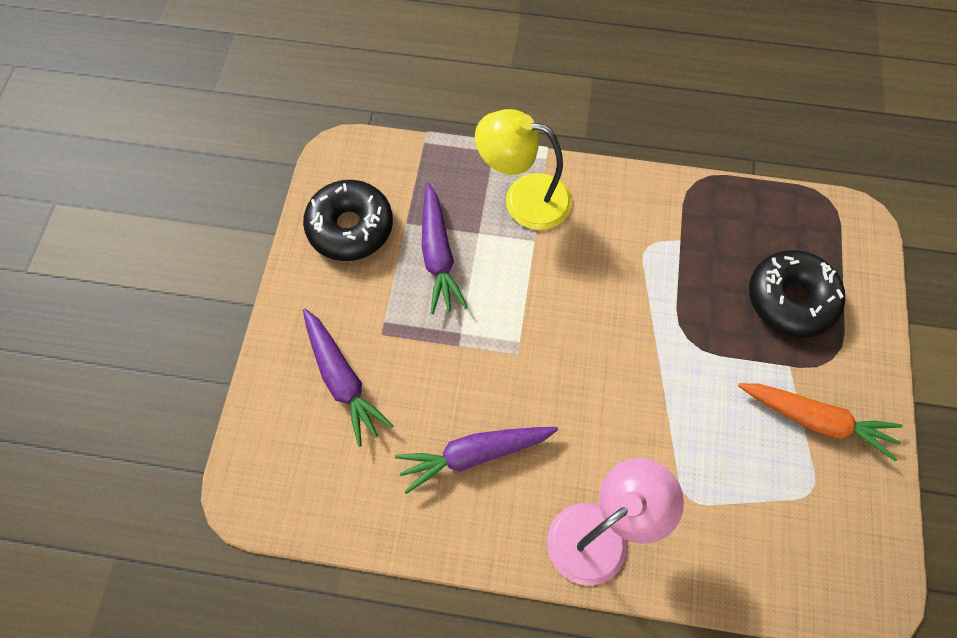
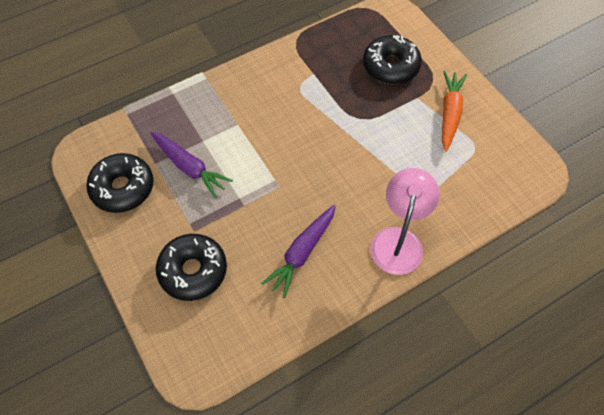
camera: 40 degrees left, 5 degrees down
(342, 380) = (193, 271): purple carrot -> black donut
(523, 198) = (212, 106): yellow lamp -> none
(816, 420) = (449, 113): orange carrot -> orange carrot turned 60 degrees counterclockwise

